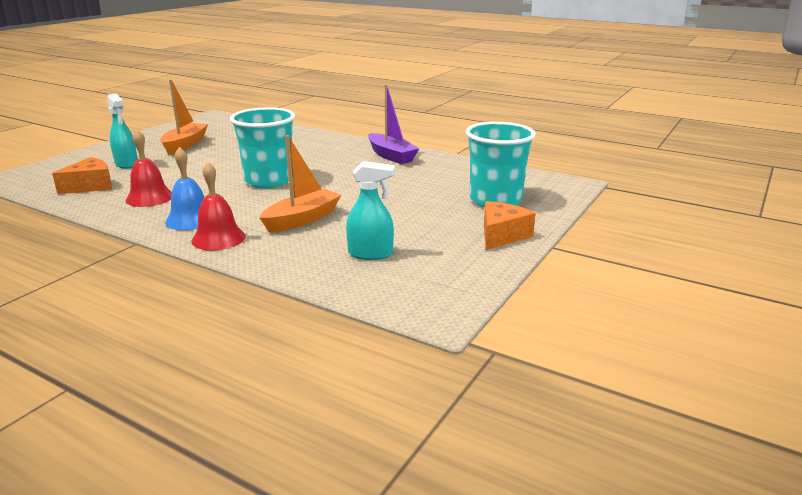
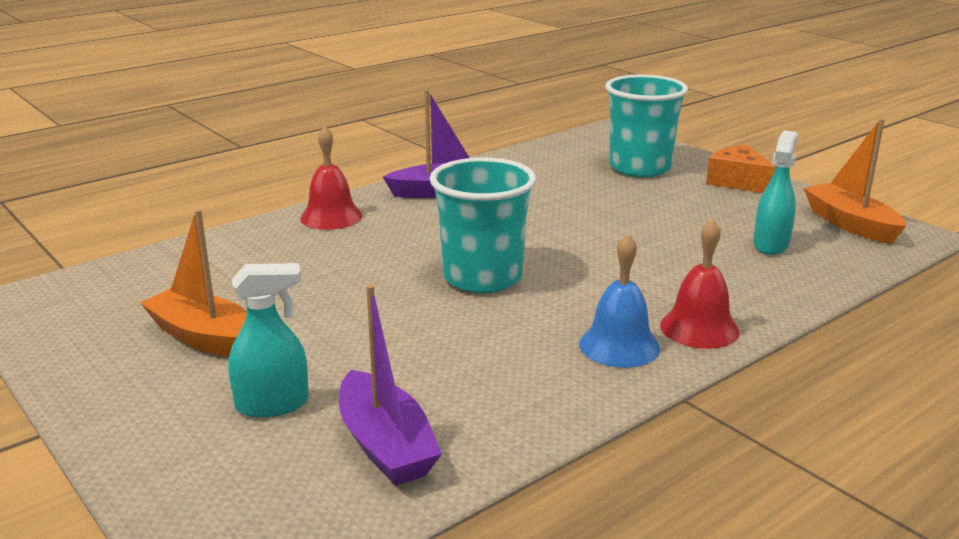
camera: 70 degrees left, 0 degrees up
(90, 186) = (386, 445): orange cheese -> purple boat
(149, 197) = (497, 380): red bell -> red bell (331, 217)
(302, 219) = (653, 269): orange boat -> orange boat (850, 224)

